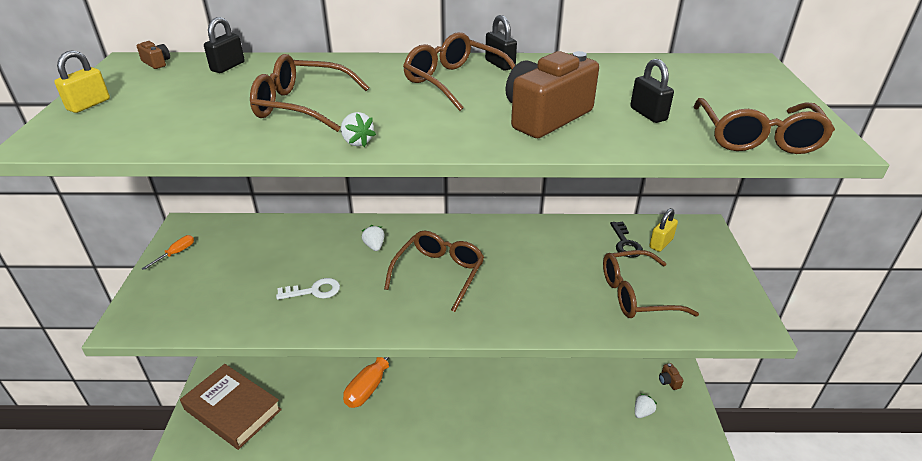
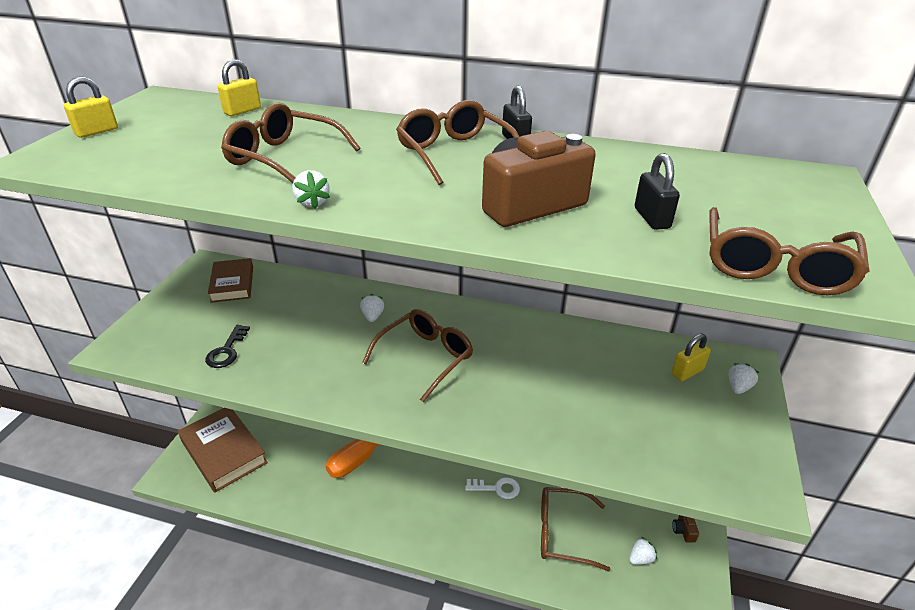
camera: 15 degrees right, 0 degrees up
(157, 63) = (182, 100): brown camera -> none
(176, 253) = (186, 289): orange screwdriver -> none
(222, 240) = (232, 284): none -> brown book
(228, 67) = (242, 111): black padlock -> yellow padlock
(314, 291) = (294, 351): white key -> white key (497, 488)
(625, 243) = (644, 364): black key -> black key (227, 351)
(636, 294) = (633, 425): brown glasses -> brown glasses (562, 533)
(704, 248) = (738, 387): none -> white strawberry

